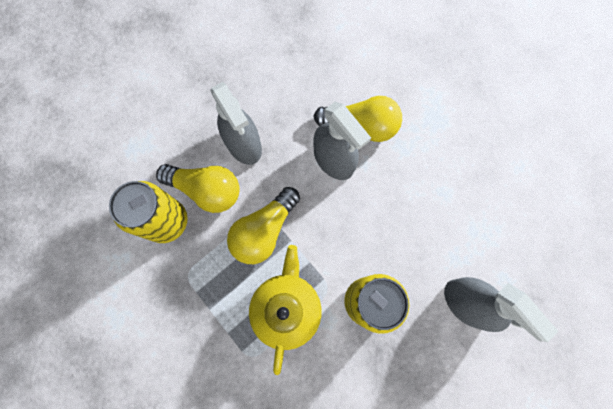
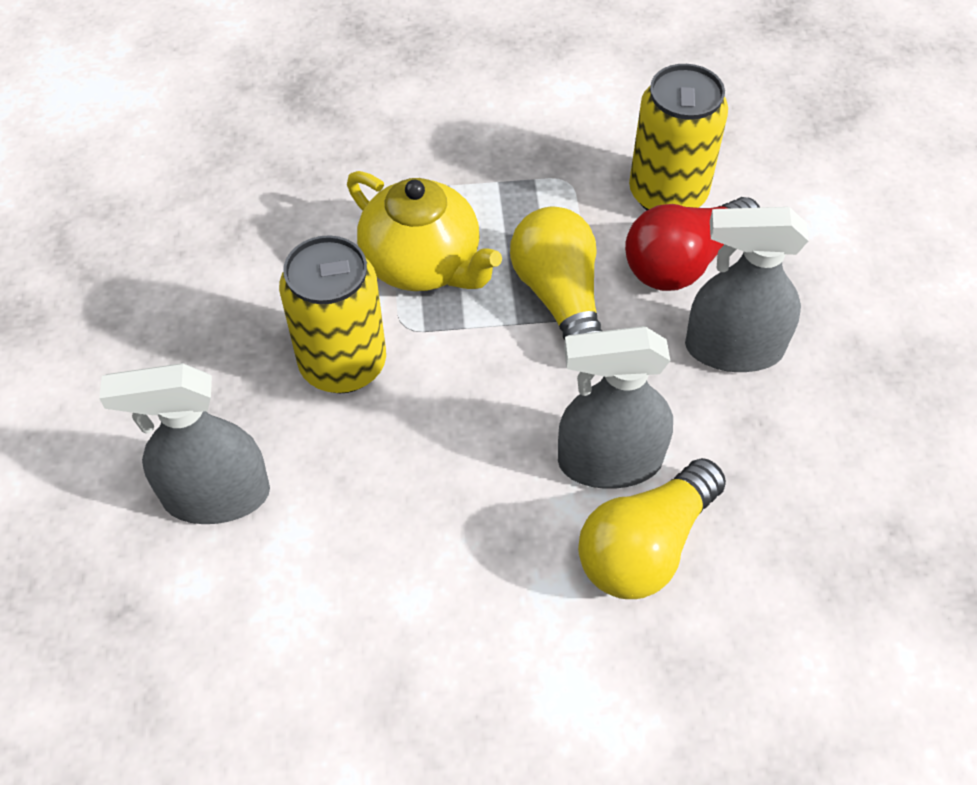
camera: 125 degrees right, 20 degrees down
(206, 190) = (684, 261): yellow light bulb -> red light bulb

